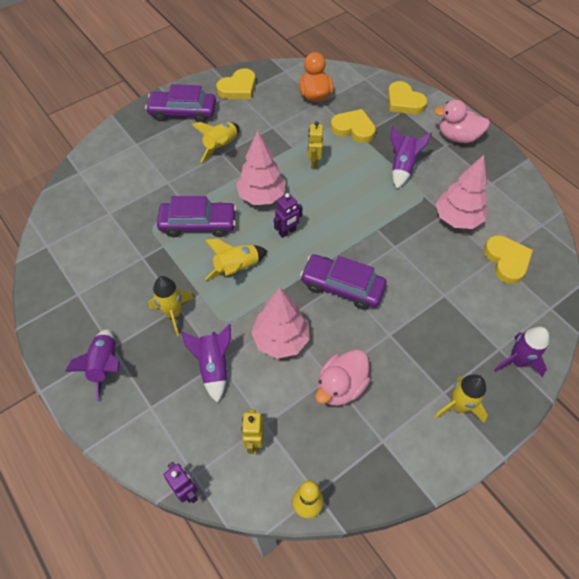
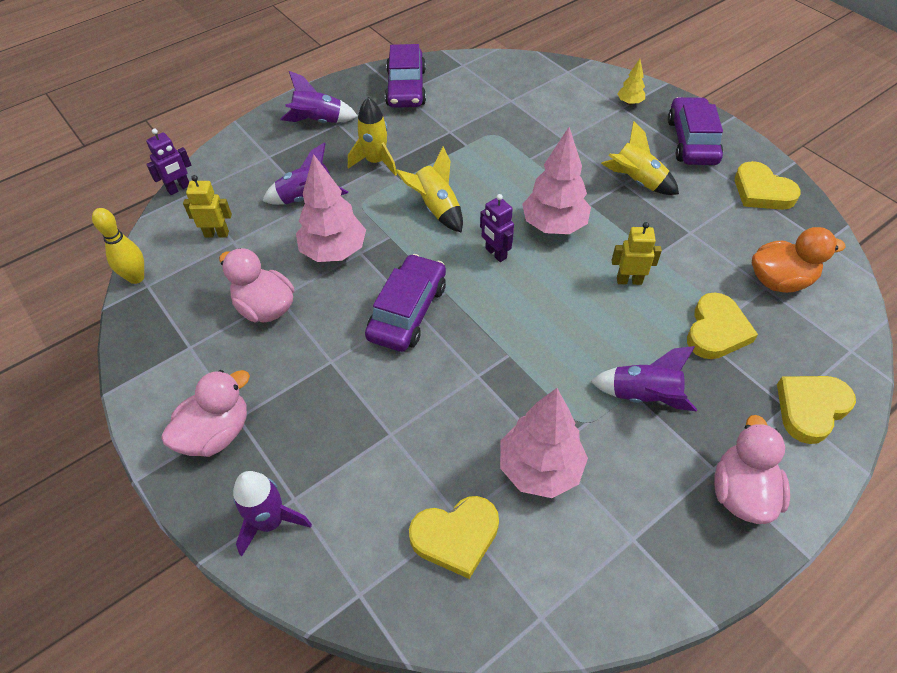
camera: 90 degrees right, 5 degrees down
(131, 139) = (629, 102): none -> yellow tree
(198, 224) = (501, 170): purple car -> purple car (406, 88)
(458, 406) = (216, 433): yellow rocket -> pink duck

